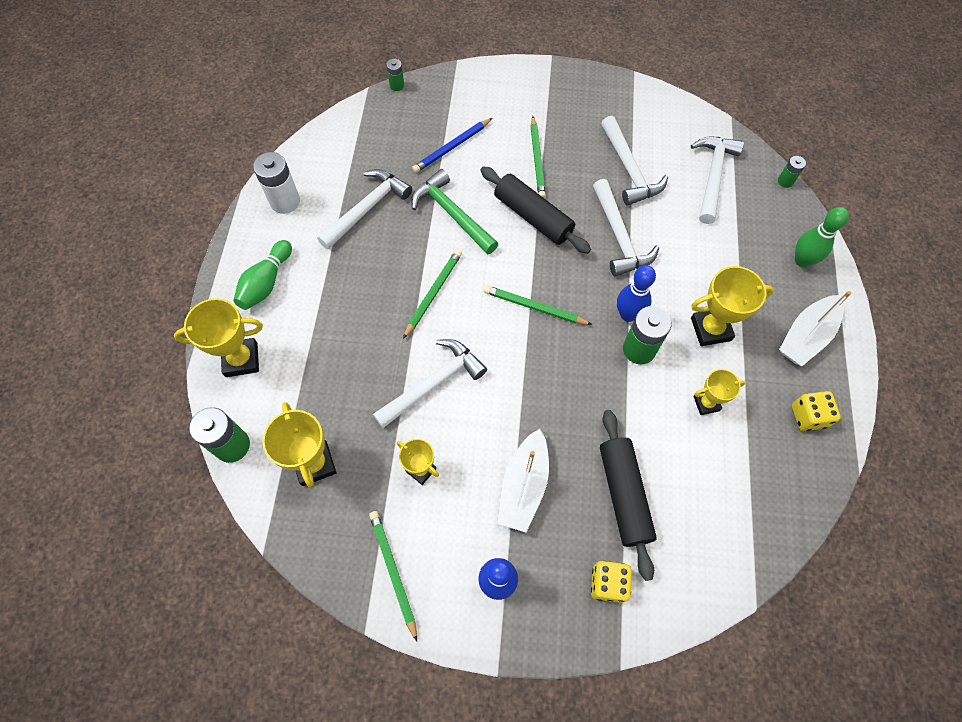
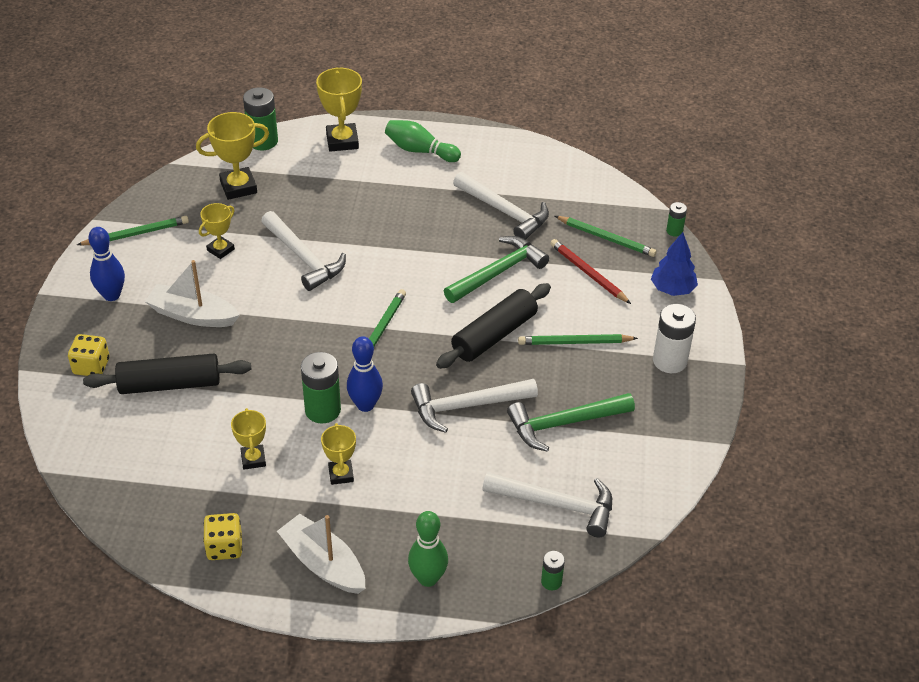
camera: 90 degrees right, 20 degrees down
(285, 201) = (513, 157): white battery -> white battery (669, 361)
(433, 293) = (401, 258): green pencil -> green pencil (606, 238)
(452, 147) = (588, 273): blue pencil -> red pencil
(470, 91) = (672, 289): none -> blue tree
(629, 169) = (564, 423): white hammer -> green hammer
(710, 329) = (341, 474): yellow trophy -> yellow trophy, size x0.62

